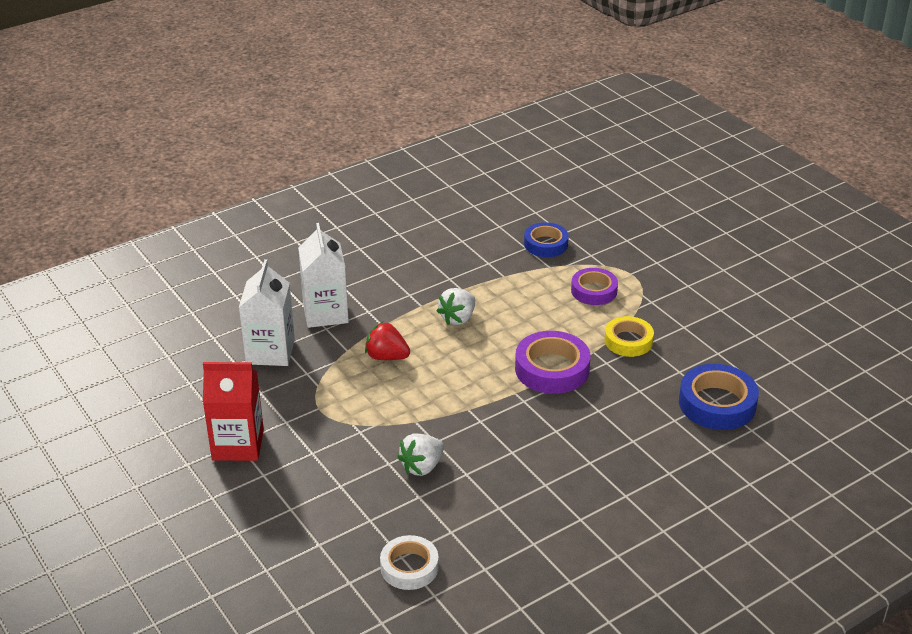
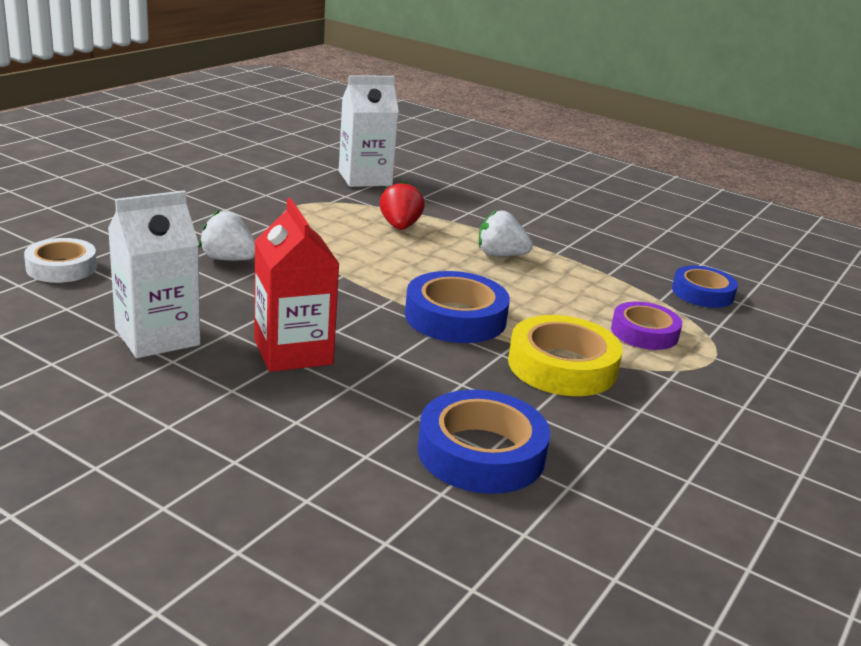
camera: 65 degrees right, 10 degrees down
(238, 445) = (221, 179): red carton -> red carton (293, 352)
(325, 313) = (445, 194): white carton -> white carton (157, 337)
(552, 369) = (455, 317): purple tape -> blue tape
(628, 341) = (562, 366): yellow tape -> yellow tape, size x1.50

